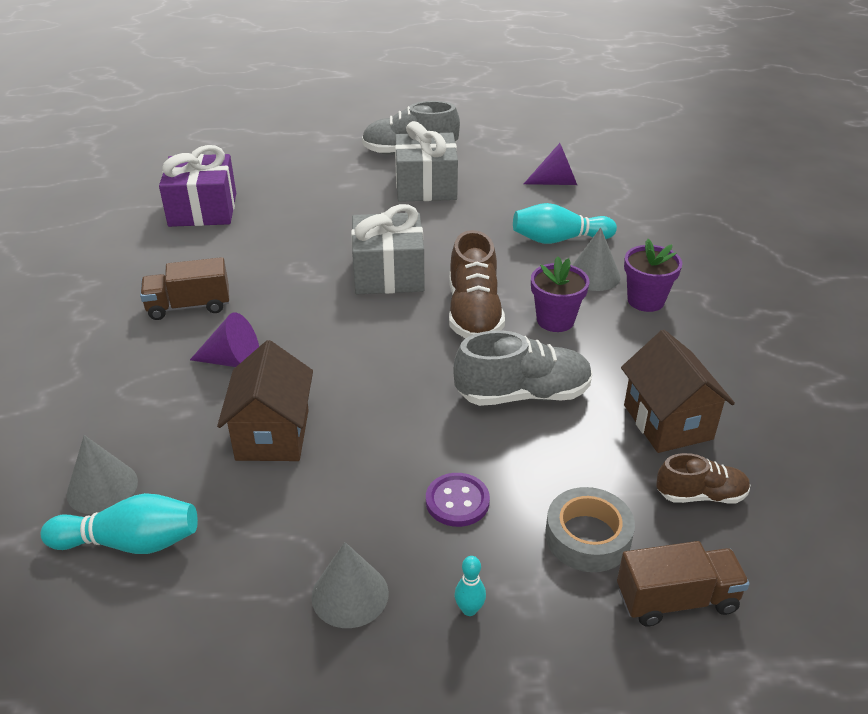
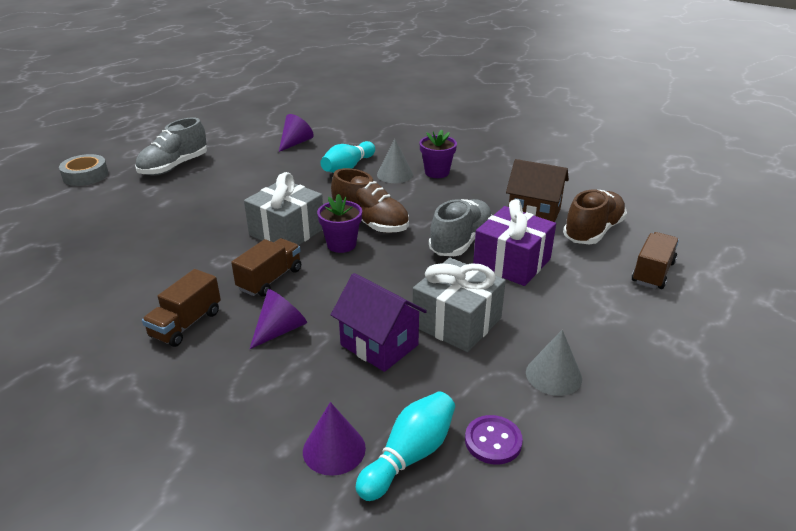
camera: 50 degrees left, 5 degrees down
(102, 487) = (334, 449): grey cone -> purple cone
(203, 210) = (77, 269): purple gift -> purple gift (512, 263)
(273, 434) = (379, 345): brown house -> purple house
(301, 310) = (270, 279): none -> brown truck
(426, 186) = (221, 179): grey gift -> grey gift (457, 322)
(457, 501) = (519, 303): purple button -> purple button (493, 441)
(469, 609) = (604, 337): turquoise bowling pin -> none
(555, 320) = (414, 203): purple flower pot -> purple flower pot (341, 244)
(587, 537) = (588, 275): grey tape -> grey tape (85, 175)
(701, 495) = (593, 231): brown shoe -> brown shoe, size x1.67

